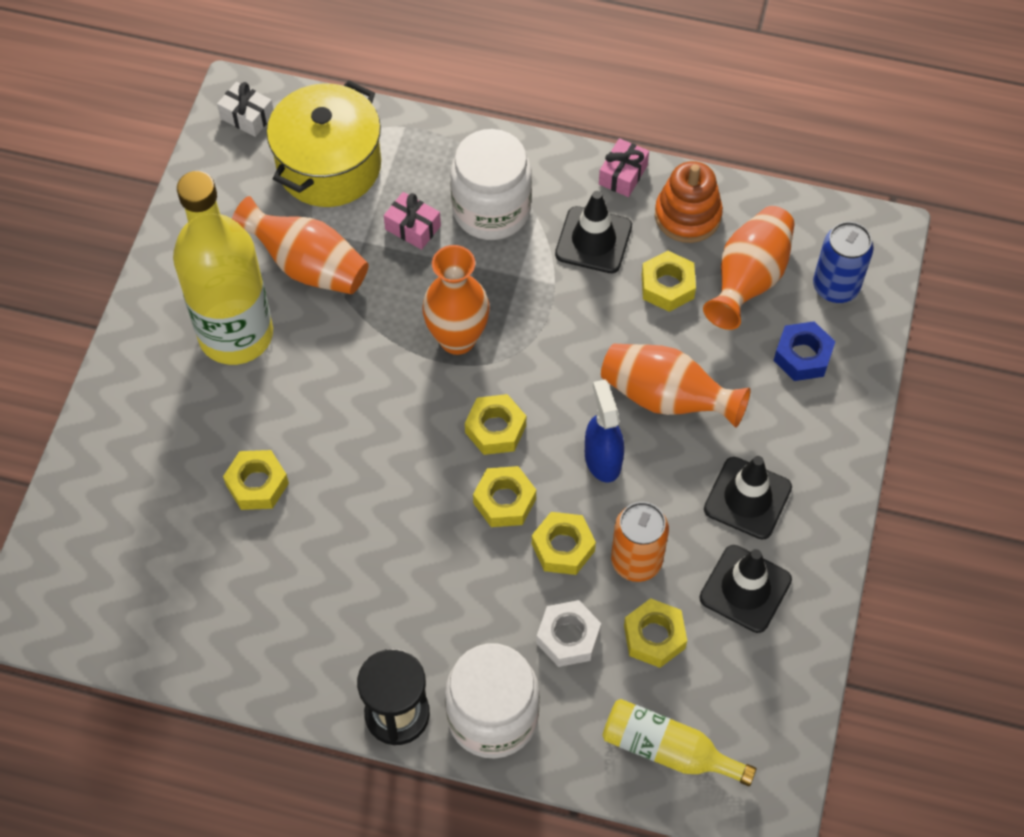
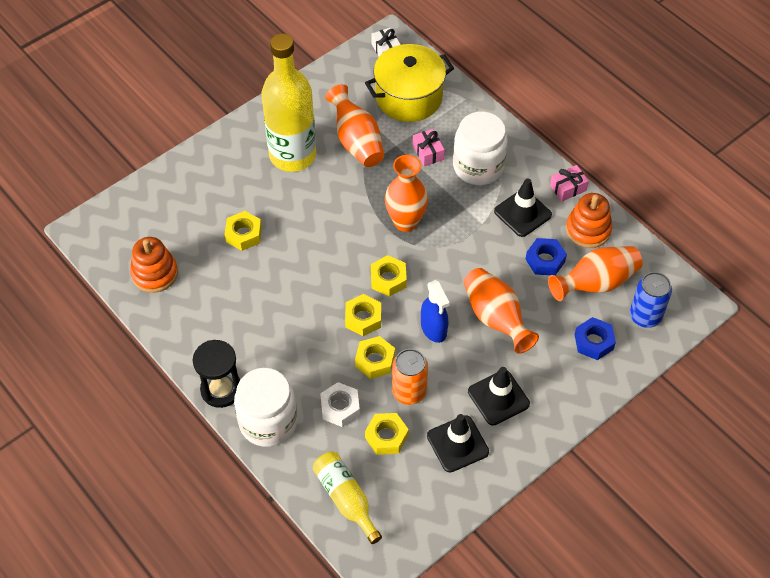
camera: 35 degrees right, 5 degrees down
(177, 614) = (154, 273): none -> orange stacking toy
(602, 459) = (434, 329): blue spray bottle -> blue spray bottle turned 135 degrees clockwise
(667, 286) = (545, 260): yellow nut -> blue nut

